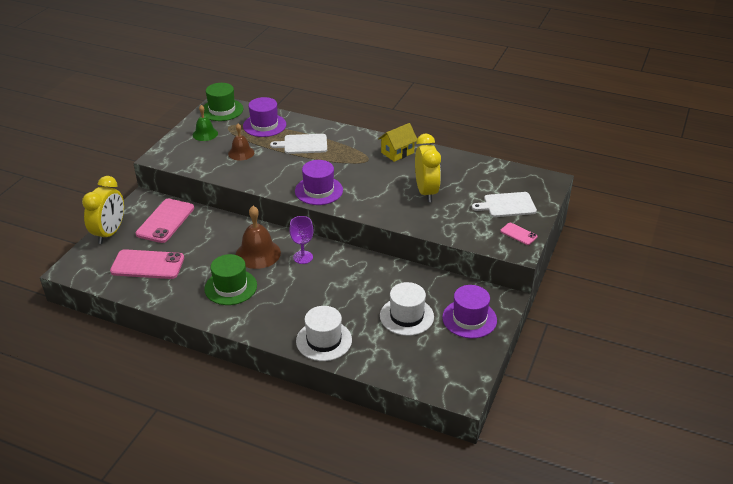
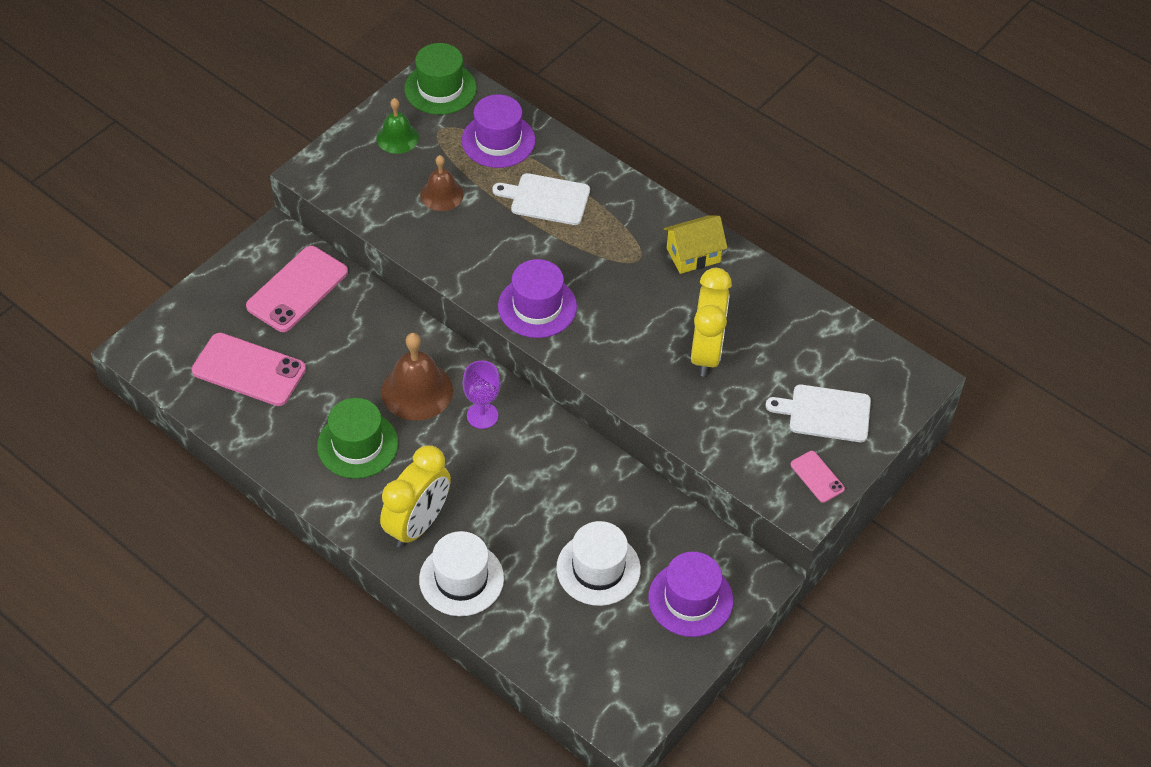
camera: 15 degrees right, 15 degrees up
(110, 233) = (209, 293): yellow clock -> yellow clock (418, 524)

